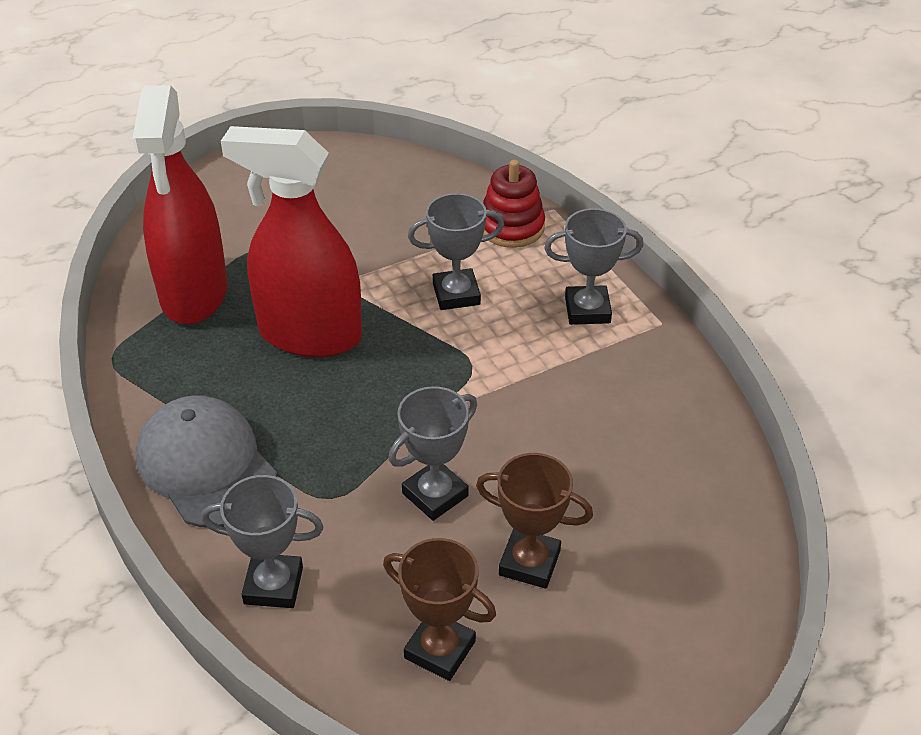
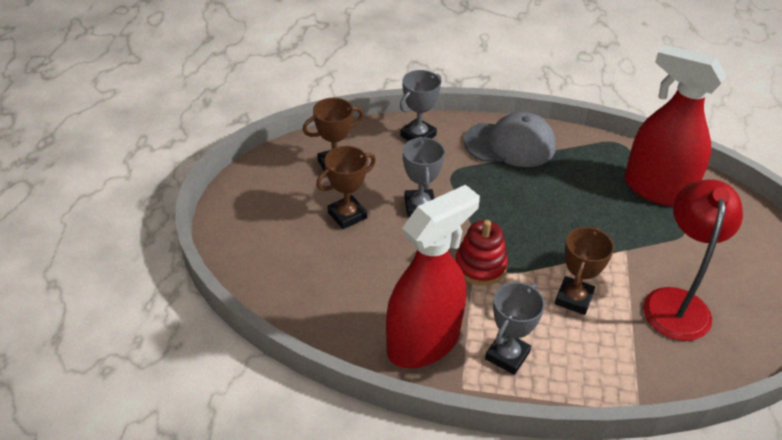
camera: 125 degrees right, 0 degrees up
(309, 334) = (583, 217): red spray bottle -> red spray bottle (423, 342)
(384, 225) = (676, 302): none -> red lamp
(456, 294) = (573, 298): grey trophy -> brown trophy
(511, 227) = (630, 370): red stacking toy -> red stacking toy (480, 266)

